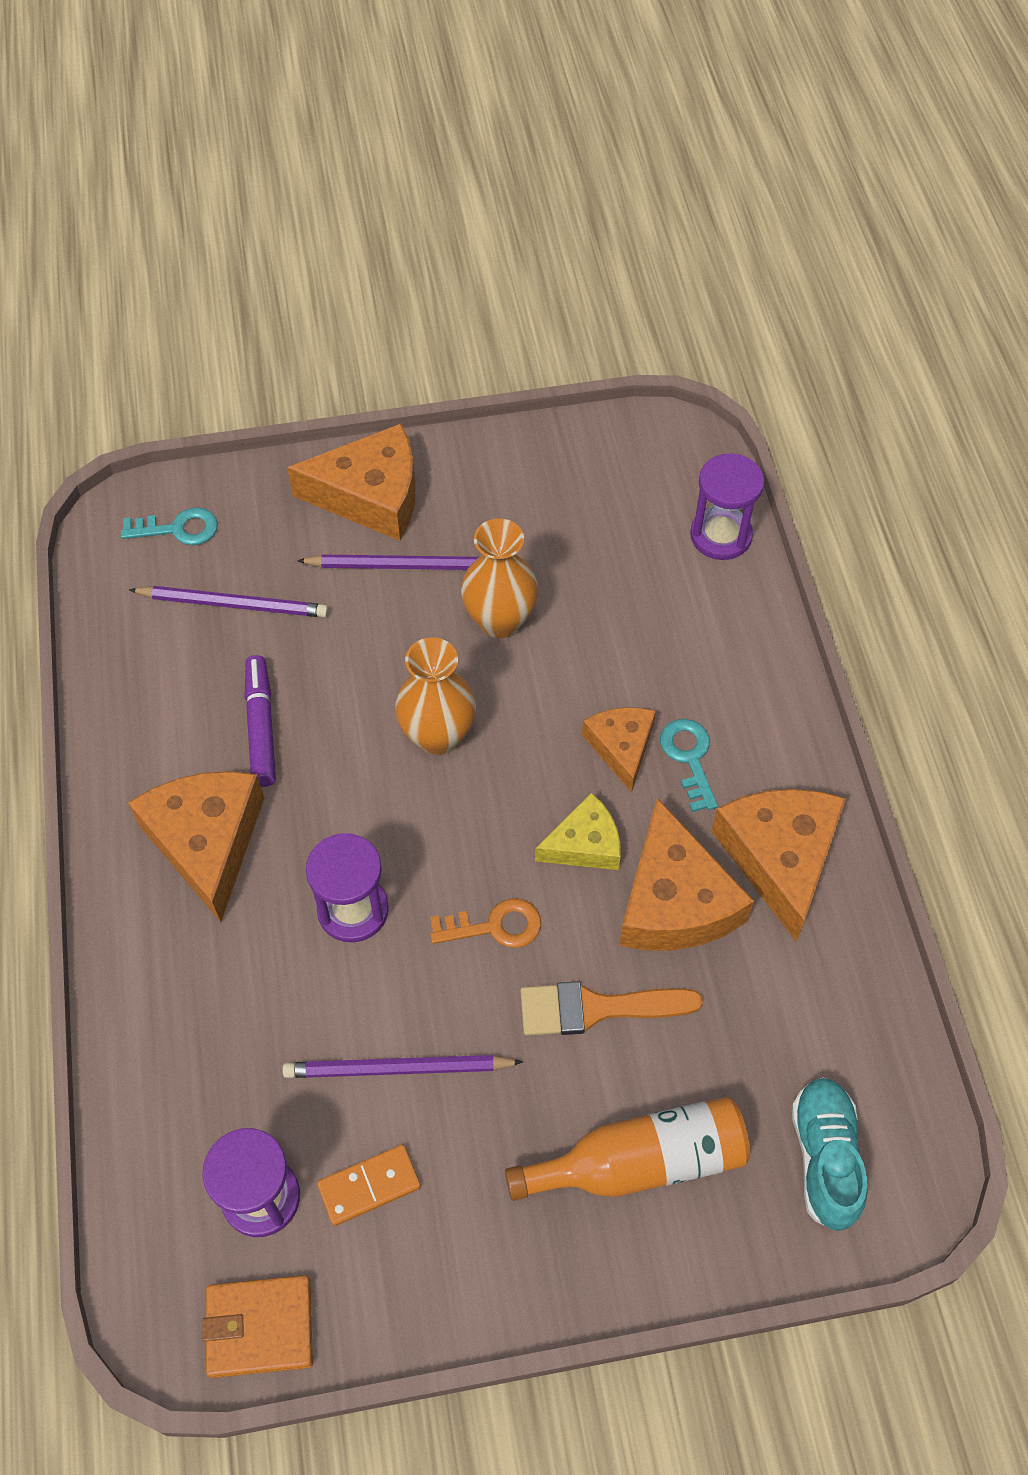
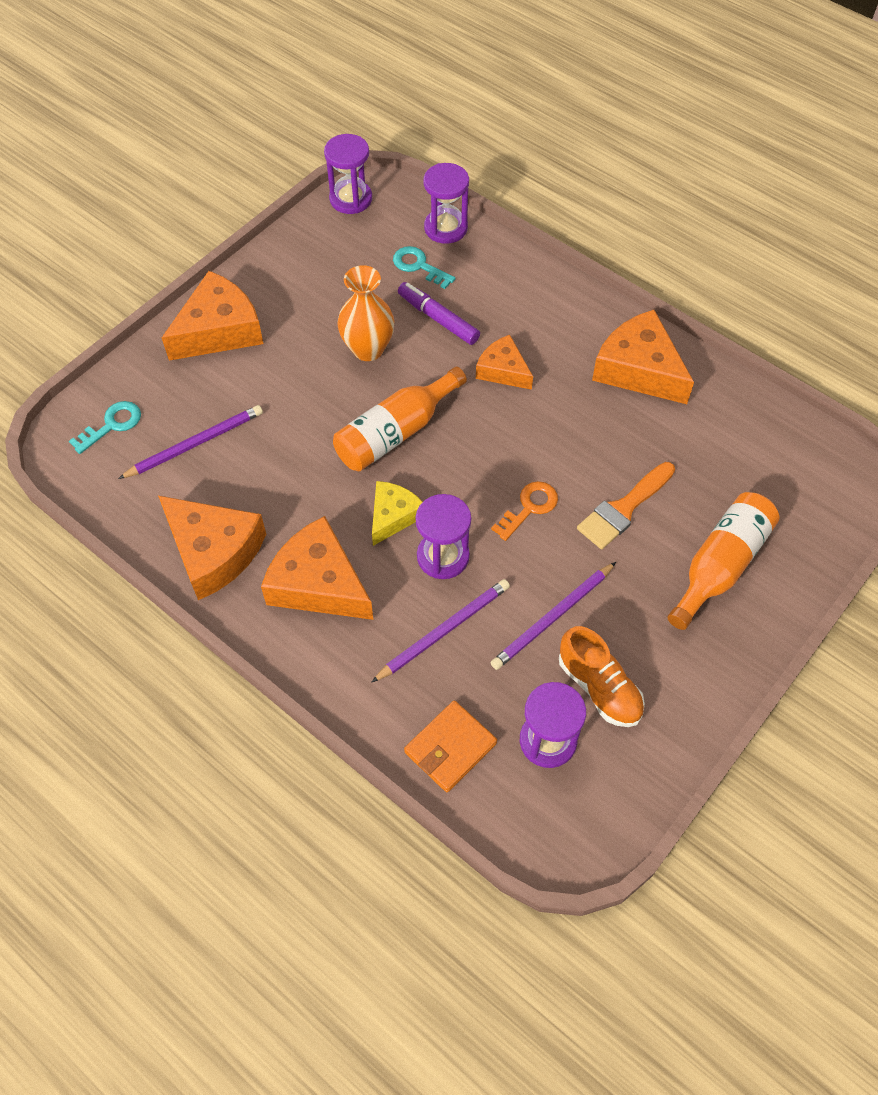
camera: 40 degrees left, 0 degrees up
(260, 1327) = (616, 804): orange wallet -> orange wallet (450, 748)
(261, 726) = (285, 499): purple marker -> purple marker (438, 319)
(369, 1186) = (599, 687): orange domino -> orange shoe
(402, 566) = (279, 356): purple pencil -> purple pencil (444, 631)
(438, 735) = (395, 432): orange vase -> orange bottle
(584, 844) = (534, 432): yellow cheese -> yellow cheese (393, 516)
(647, 434) = (351, 199): none -> purple hourglass
(674, 901) = (608, 427): orange cheese -> orange cheese (213, 552)
(689, 757) = (543, 351): turquoise key -> turquoise key (418, 266)
(825, 1158) = (801, 495): turquoise shoe -> none

